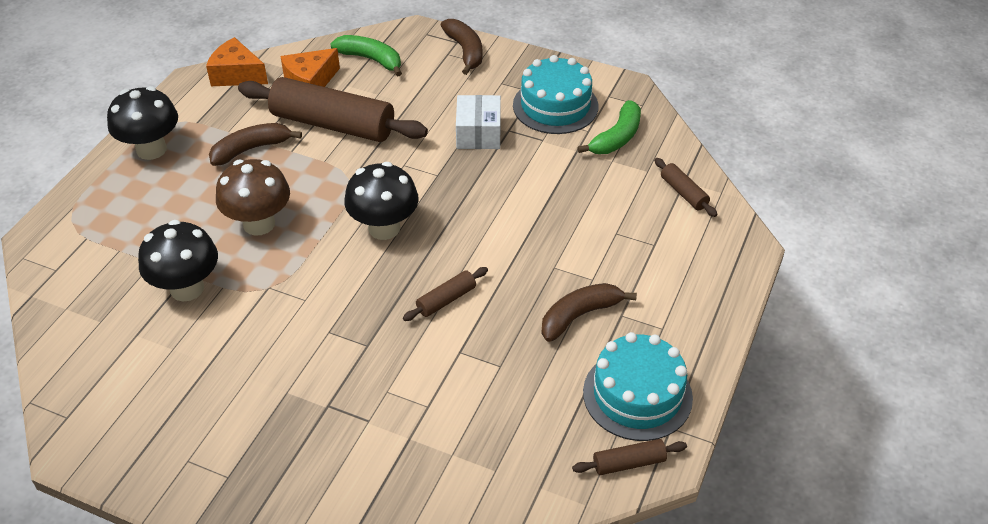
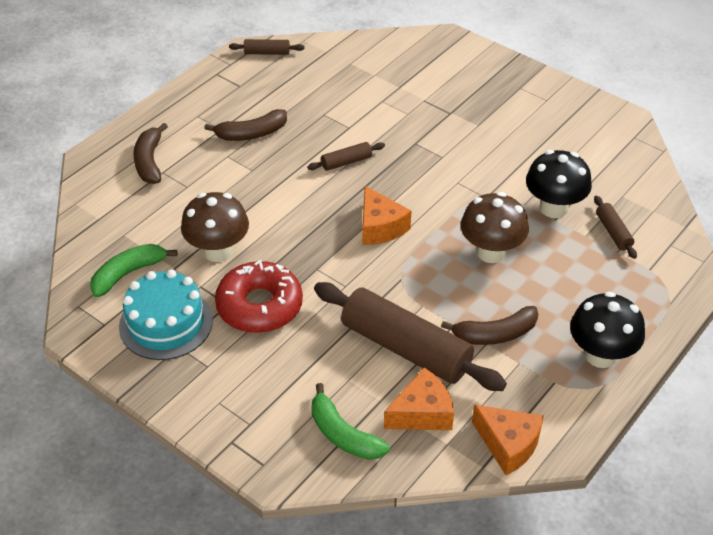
camera: 165 degrees left, 0 degrees up
(384, 228) = (380, 227): black mushroom -> orange cheese
(465, 51) = (227, 423): brown banana -> brown banana (150, 161)
(478, 133) = (259, 306): white box -> red donut
(543, 173) = (218, 251): none -> brown mushroom
(637, 395) = (240, 83): turquoise cake -> none
(684, 193) = (107, 208): brown rolling pin -> brown rolling pin (613, 232)

